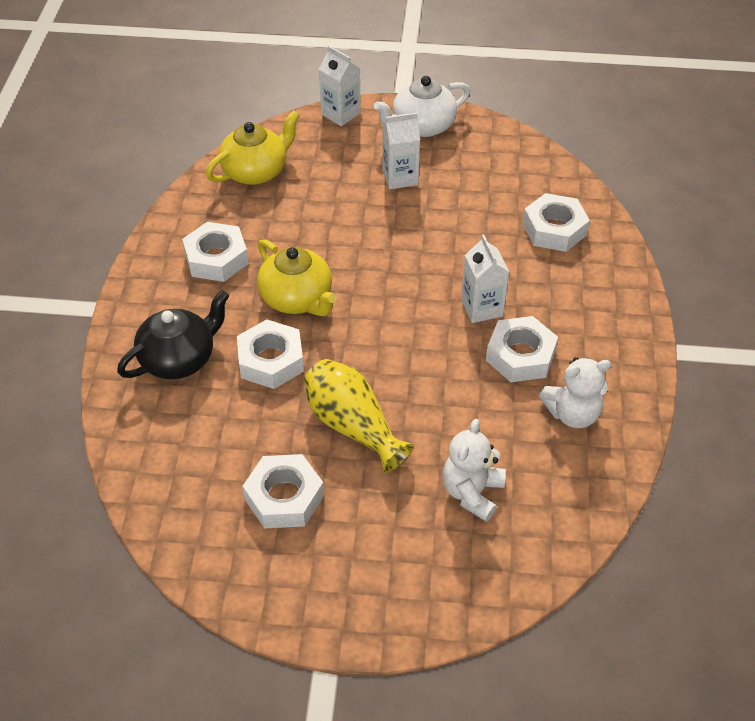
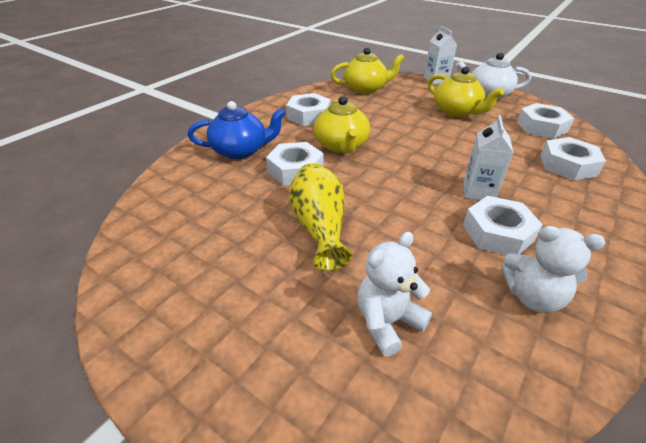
camera: 30 degrees right, 10 degrees down
(179, 359) = (240, 151): black teapot -> blue teapot
(284, 497) = (226, 253): white nut -> white nut (542, 127)
(400, 177) = (456, 111): white carton -> yellow teapot

